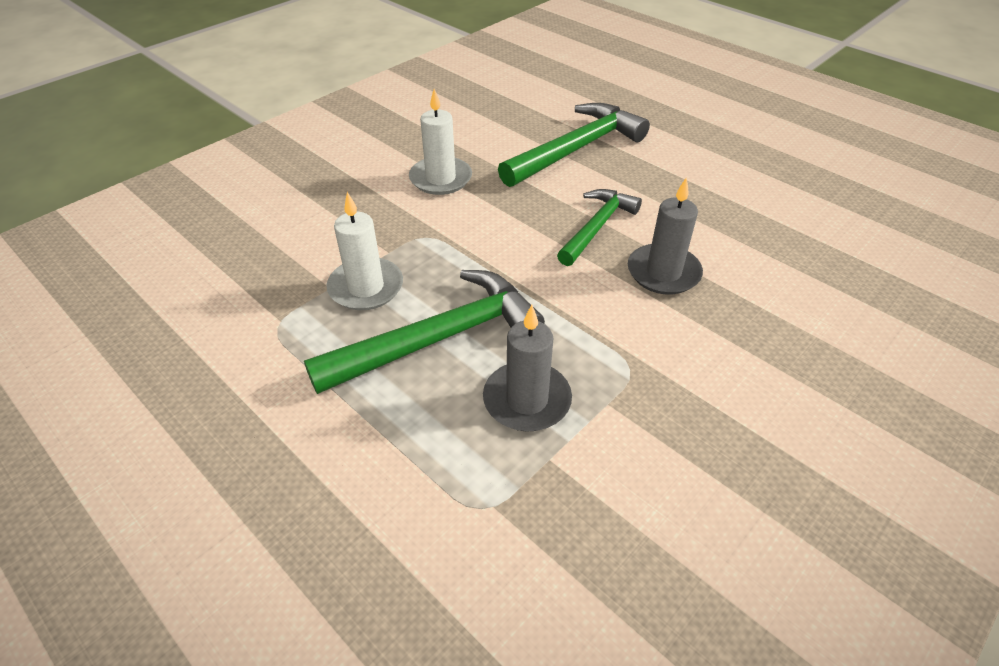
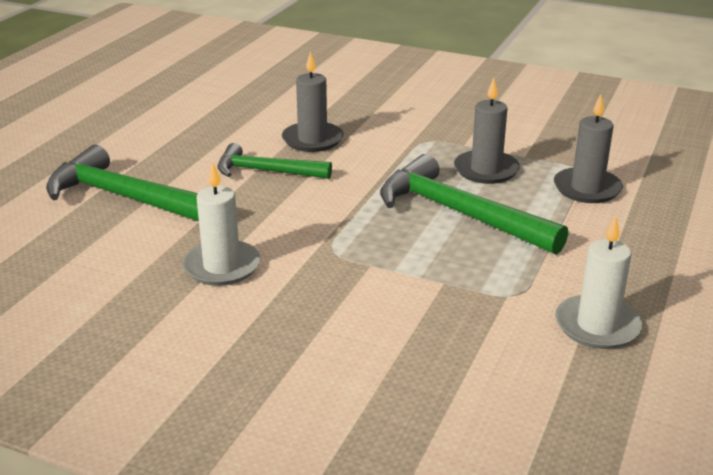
camera: 110 degrees left, 15 degrees down
(366, 287) = (428, 263): white candle -> white candle (597, 326)
(428, 489) = (587, 189): none -> grey candle

